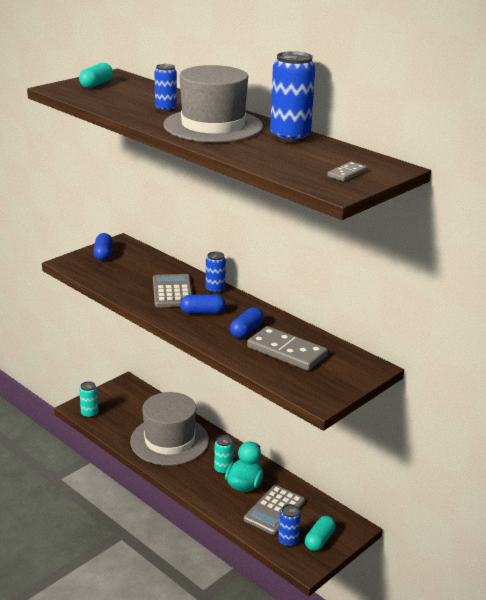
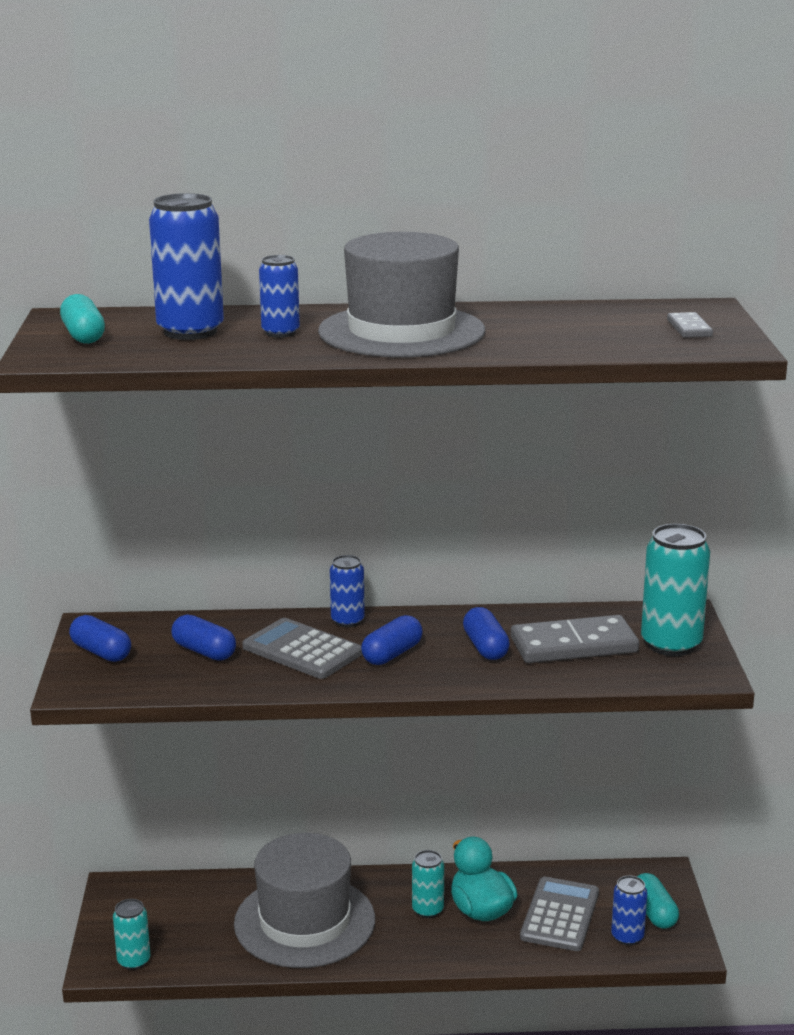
camera: 45 degrees left, 5 degrees down
(137, 273) = (204, 651): none -> blue capsule
(274, 510) = (559, 915): grey calculator -> grey calculator turned 150 degrees counterclockwise
(290, 137) = (518, 314): blue can -> blue can (190, 331)
(333, 377) = (671, 644): none -> turquoise can

